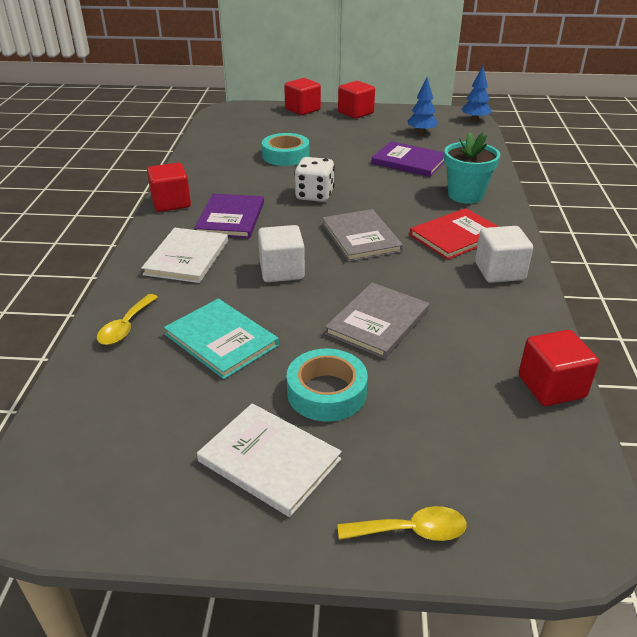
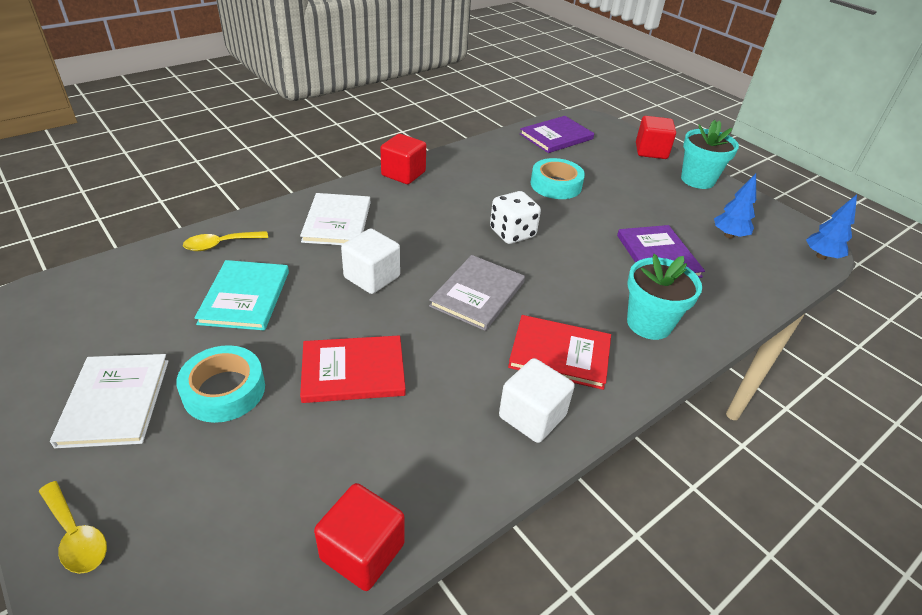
camera: 45 degrees right, 5 degrees up
(187, 257) = (337, 222): white book -> white book turned 60 degrees counterclockwise
(230, 218) = (417, 211): purple book -> purple book (556, 136)
(355, 113) = (697, 180): red cube -> turquoise flower pot
(377, 322) = (353, 371): grey book -> red book

